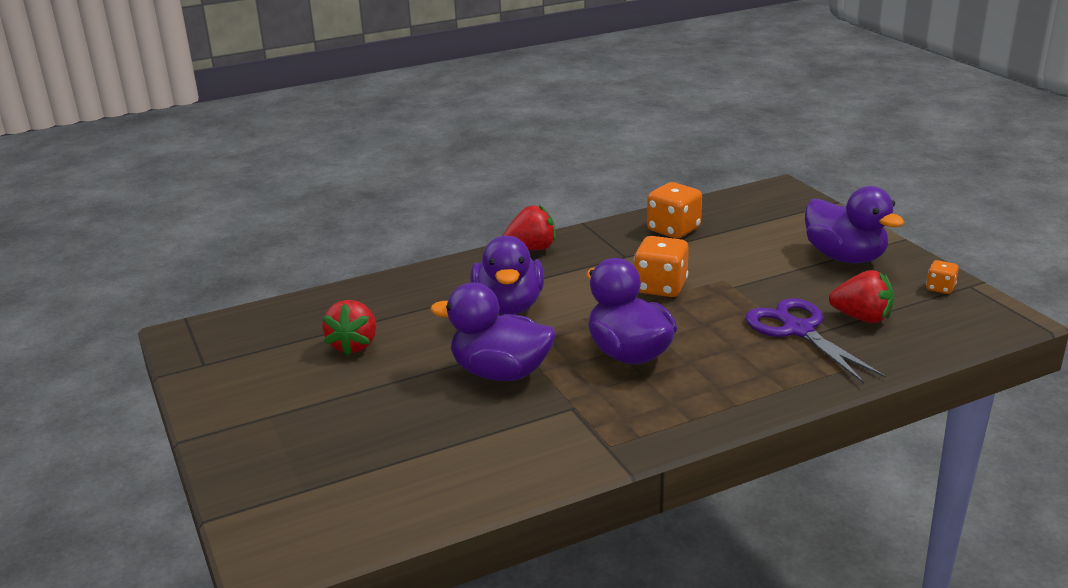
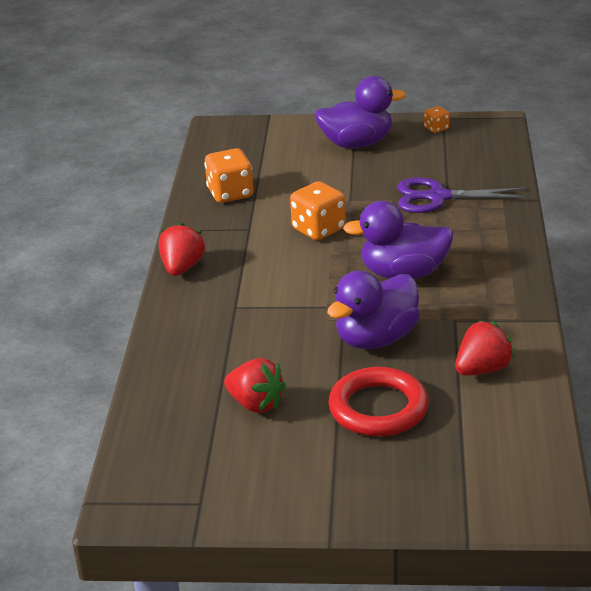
camera: 60 degrees left, 5 degrees up
(387, 408) = (378, 408): none -> red ring
(509, 306) = (273, 307): purple duck -> none
(862, 318) = (445, 169): red strawberry -> red strawberry (482, 369)

